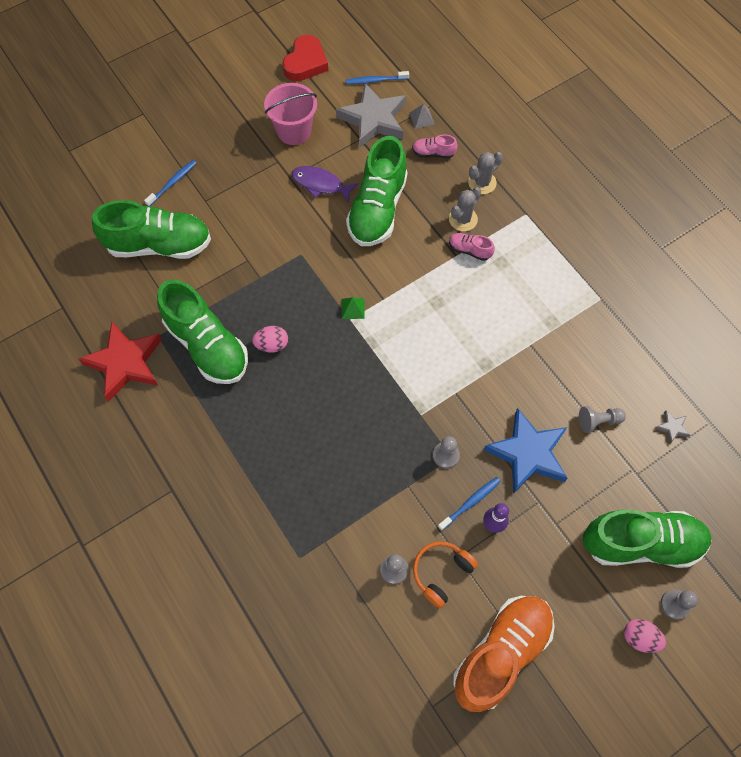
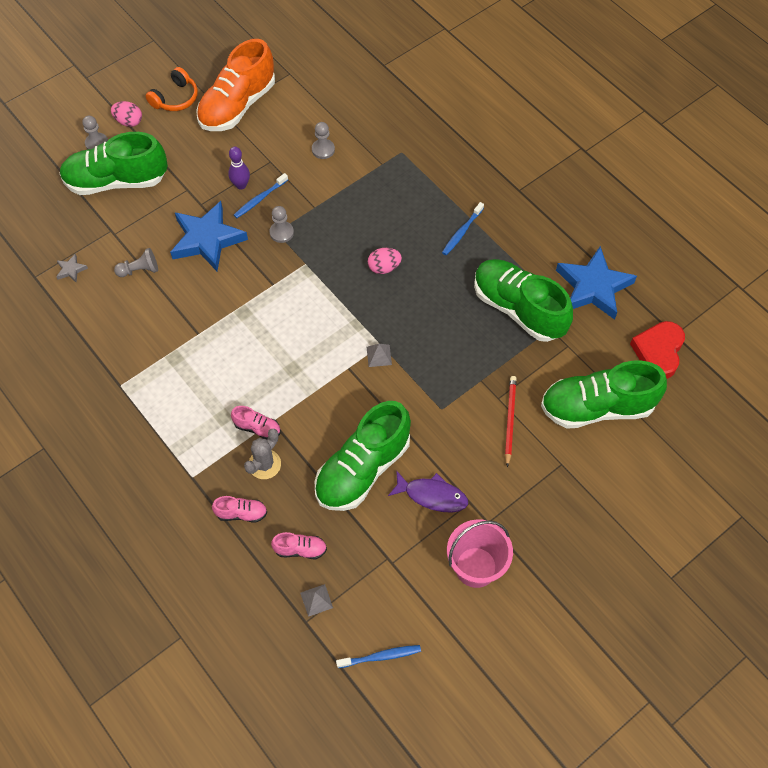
camera: 175 degrees right, 5 degrees down
(125, 363) = (593, 287): red star -> blue star
(172, 183) = (605, 483): blue toothbrush -> blue toothbrush (462, 232)
(241, 239) = (509, 420): none -> red pencil
(272, 345) = (455, 314): pink egg -> pink egg (384, 267)
(305, 63) = (478, 679): red heart -> red heart (658, 351)
(353, 308) = (379, 355): green pyramid -> grey pyramid
(373, 119) = (377, 593): grey star -> none
(377, 209) = (362, 469): green shoe -> green shoe turned 150 degrees counterclockwise
(441, 573) = (284, 150): orange headphones -> orange headphones (175, 98)
(482, 182) = (241, 513): grey cactus -> pink shoe

